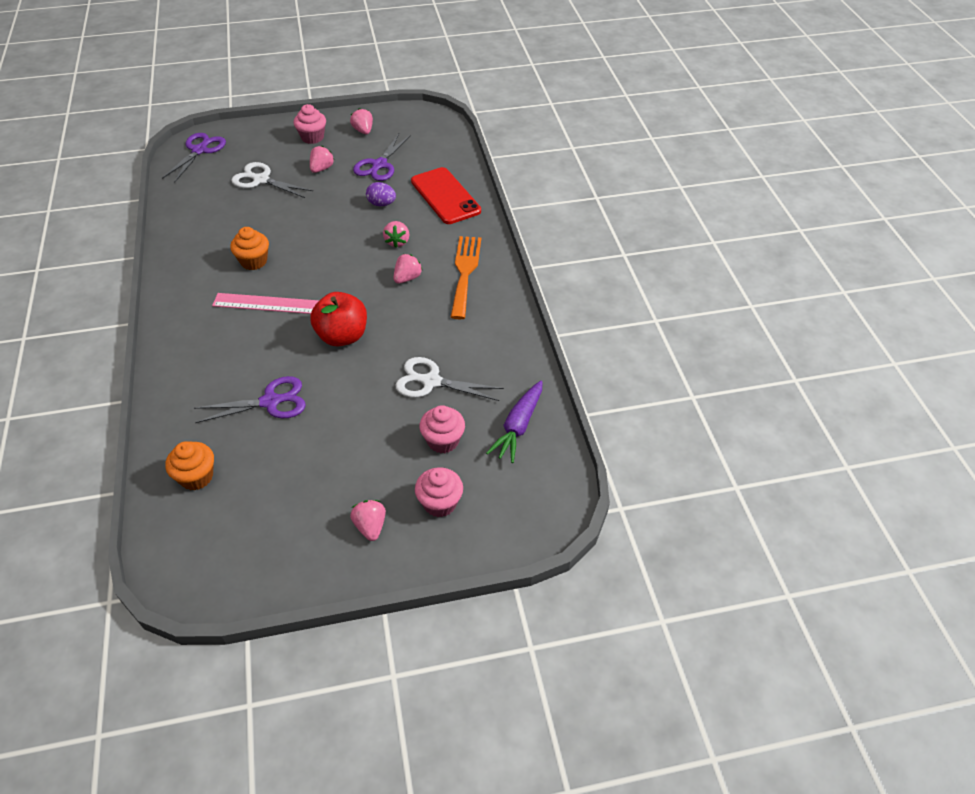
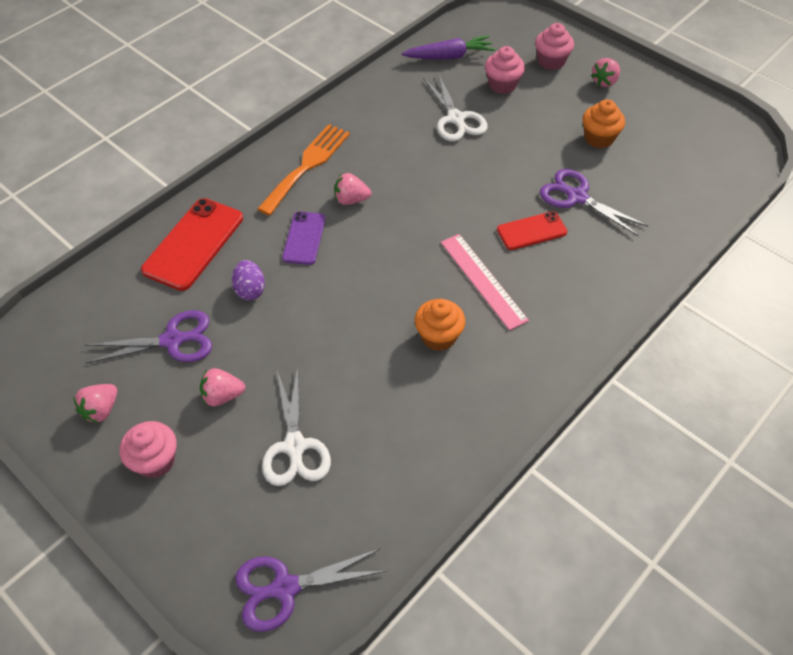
camera: 125 degrees left, 5 degrees up
(196, 477) = (682, 191): orange cupcake -> orange cupcake (599, 138)
(273, 354) = (531, 231): none -> red phone
(342, 336) = (465, 199): red apple -> none
(397, 242) = (304, 238): pink strawberry -> purple phone
(465, 272) = (307, 165): orange fork -> orange fork turned 150 degrees clockwise

